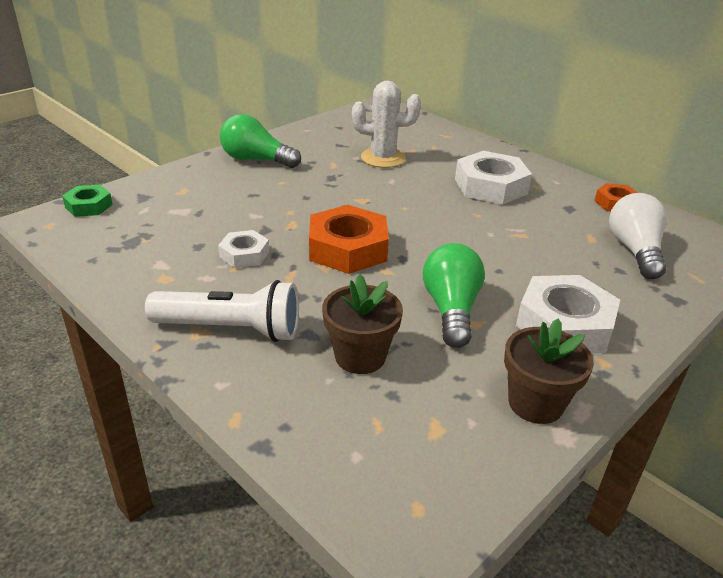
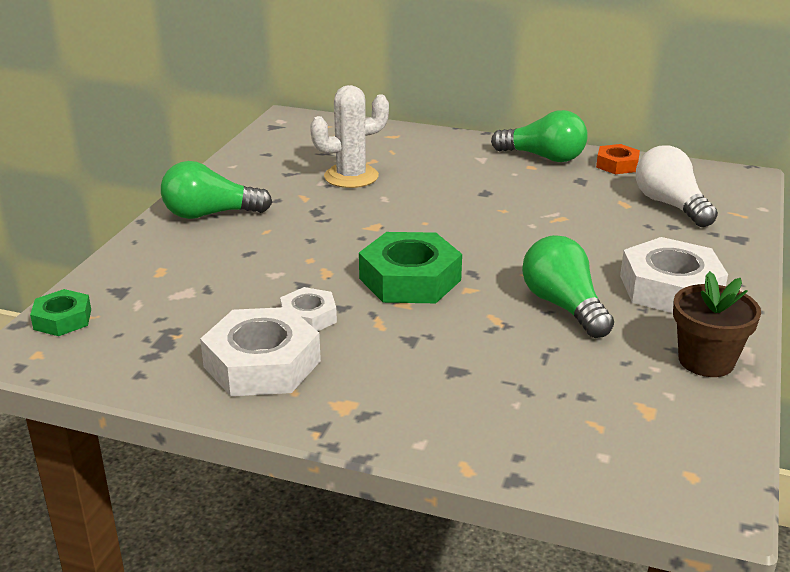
camera: 25 degrees left, 5 degrees down
(230, 329) = (374, 392): white flashlight -> none
(348, 248) = (410, 279): orange nut -> green nut
(360, 356) = (524, 374): brown flower pot -> none
(490, 186) = (488, 178): white nut -> white nut (262, 364)
(554, 181) = (543, 157): none -> green light bulb

